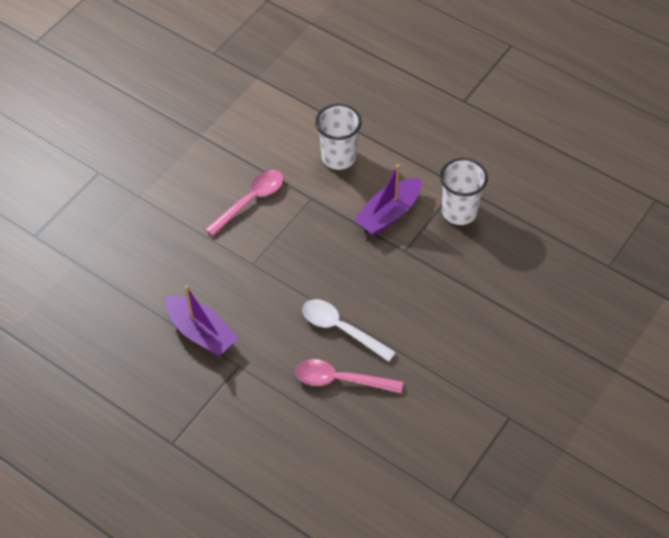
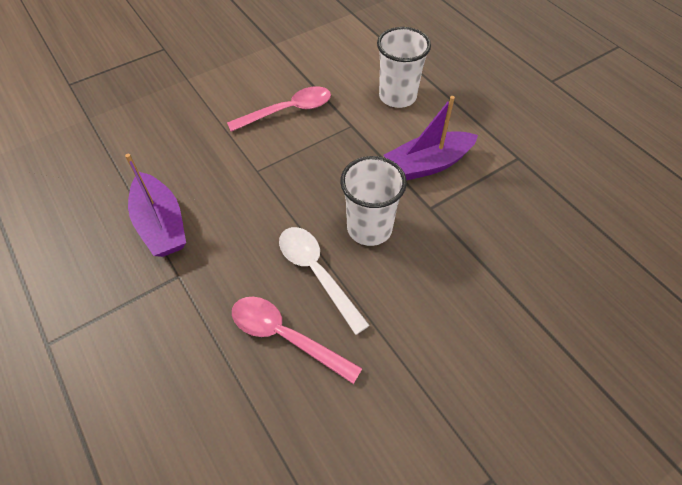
camera: 20 degrees right, 0 degrees up
(459, 212) = (510, 185): white cup -> white cup (369, 228)

